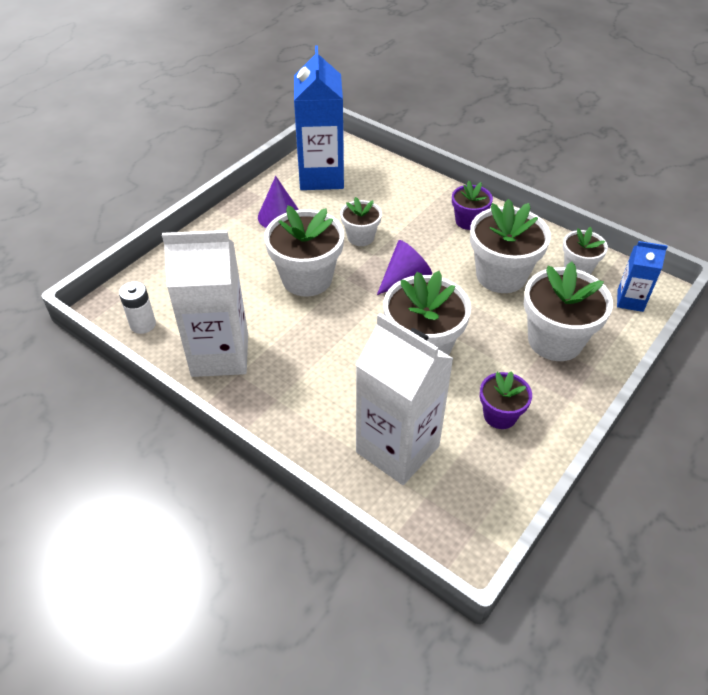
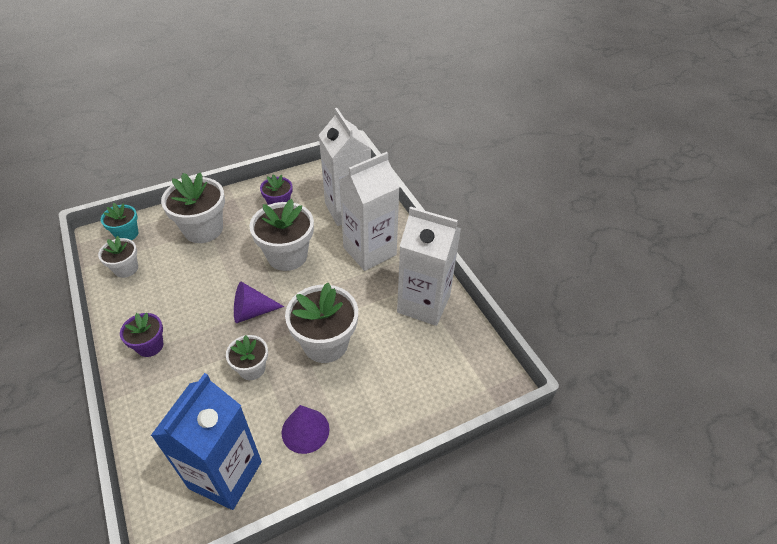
camera: 155 degrees left, 0 degrees up
(143, 324) = (474, 353): white battery -> none
(323, 395) = (369, 251): none -> white carton
(501, 275) = (183, 285): white flower pot -> none
(630, 300) = (127, 234): blue carton -> turquoise flower pot

